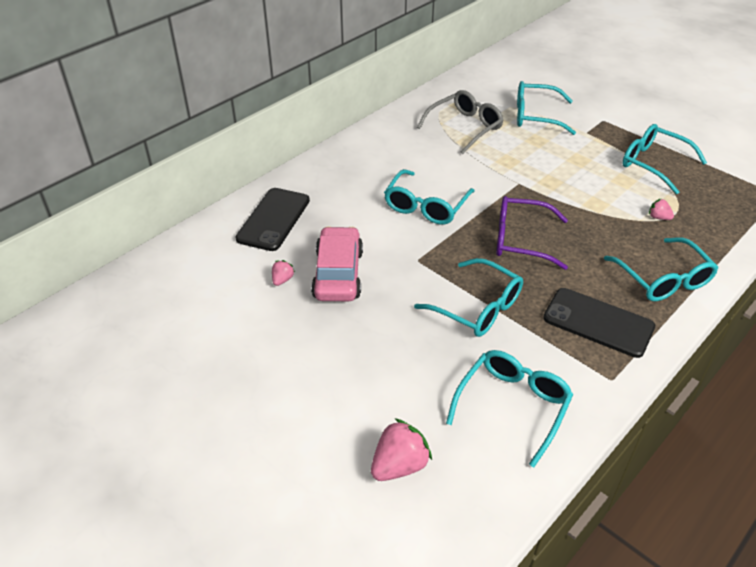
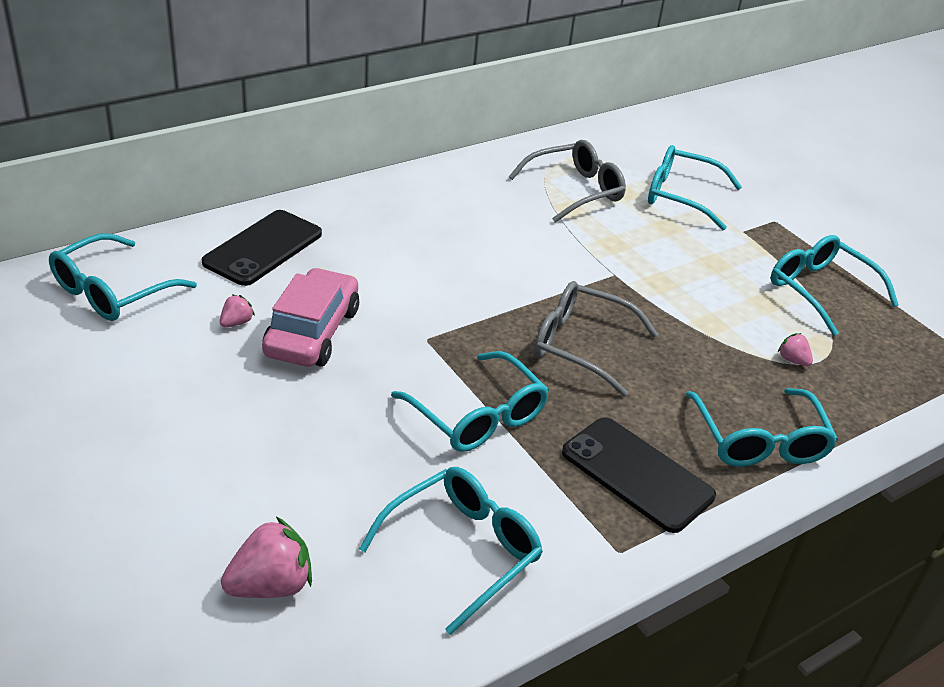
camera: 10 degrees right, 5 degrees down
(426, 206) = (472, 275): turquoise glasses -> turquoise glasses (112, 291)
(520, 240) = (580, 345): purple glasses -> grey glasses

